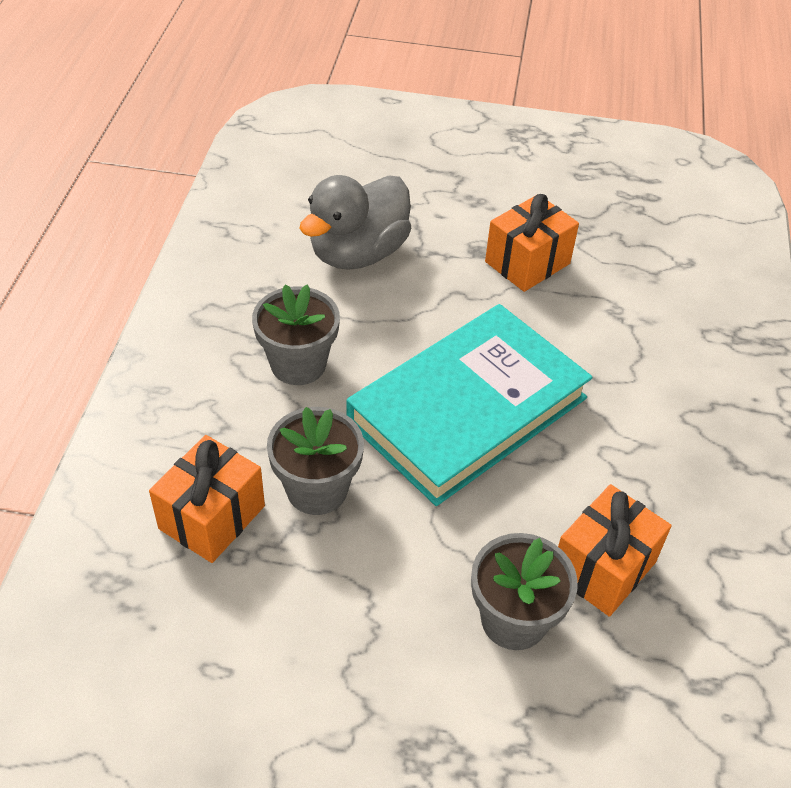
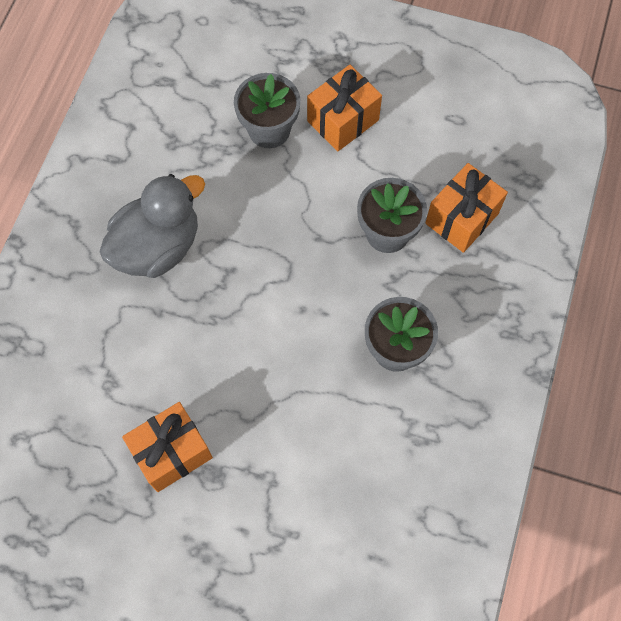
camera: 170 degrees left, 20 degrees up
(358, 253) = (332, 481): grey duck -> grey duck (158, 247)
(468, 409) = (264, 291): turquoise book -> none
(603, 568) = (201, 156): orange gift -> orange gift (343, 120)

